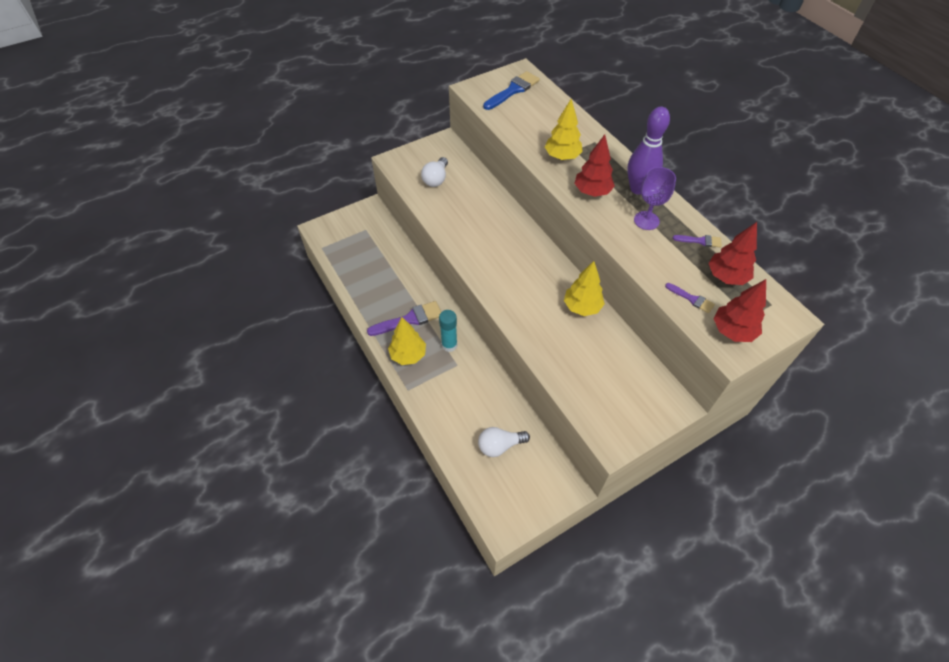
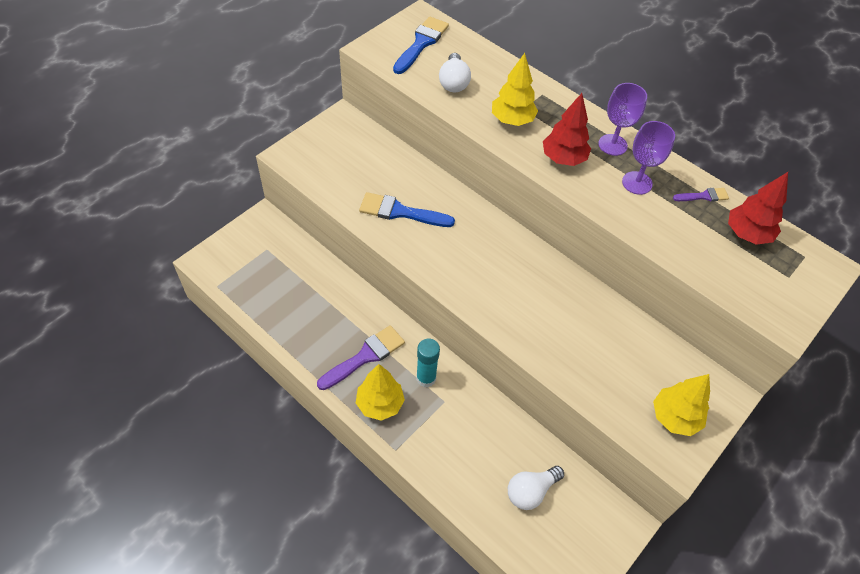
camera: 20 degrees left, 0 degrees up
(436, 179) = (350, 170): white light bulb -> white light bulb (453, 82)
(462, 215) = (400, 212): none -> blue brush
(582, 307) = (583, 299): yellow tree -> yellow tree (674, 417)
(638, 189) = (612, 145): purple bowling pin -> purple goblet
(691, 299) = (721, 269): purple brush -> none
(732, 331) = (778, 298): red tree -> none

